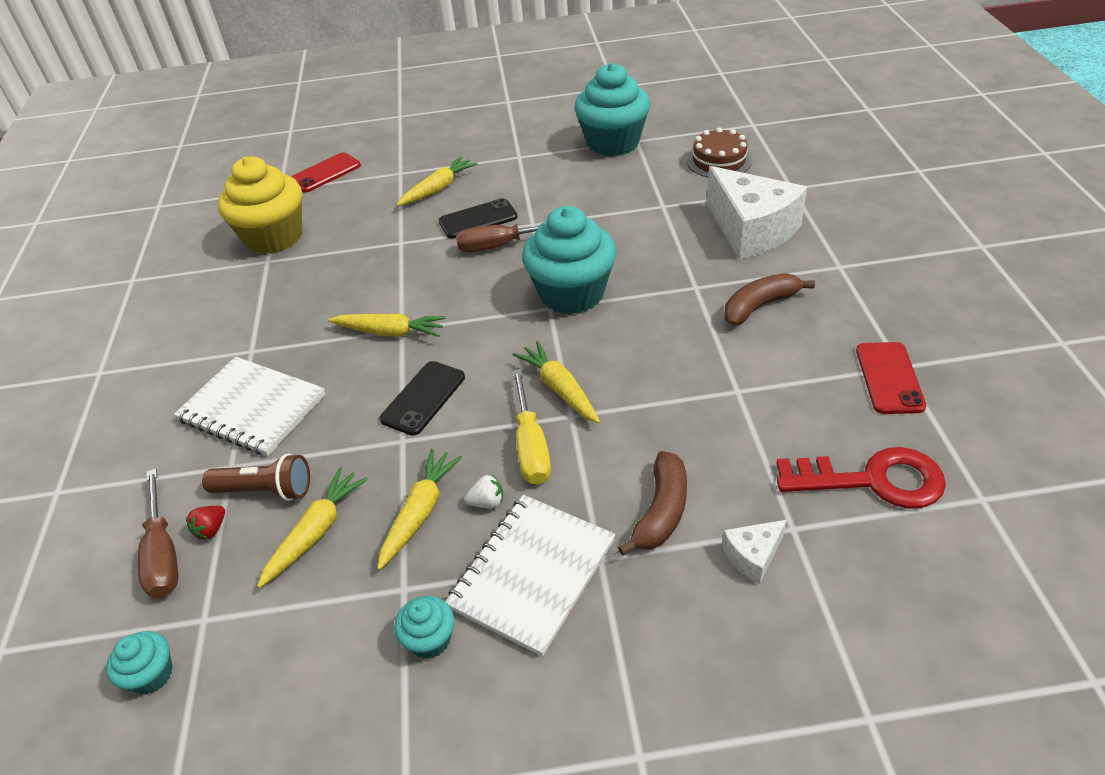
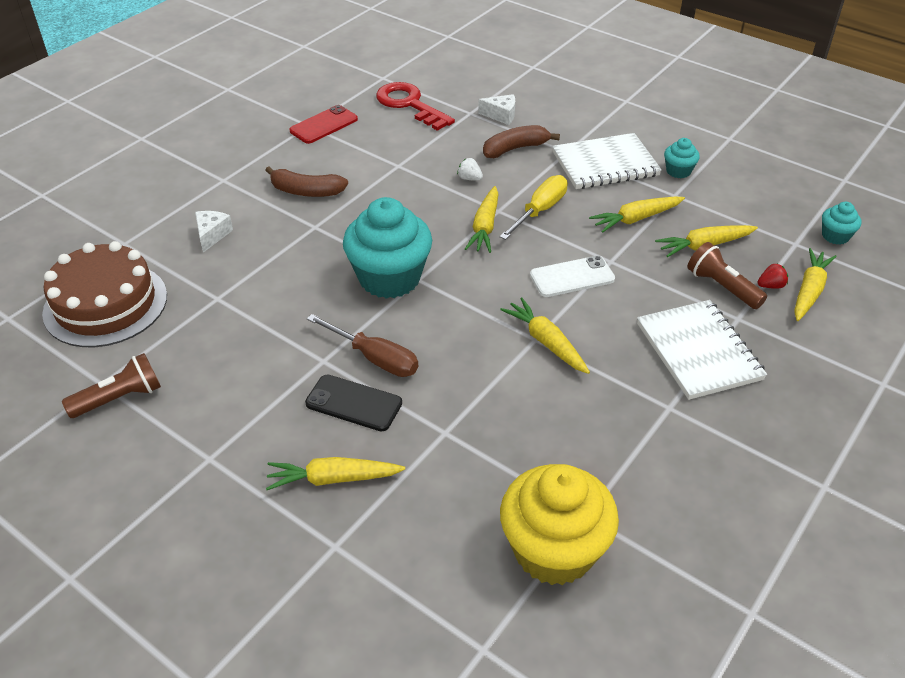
camera: 140 degrees left, 0 degrees up
(163, 553) = (809, 291): brown screwdriver -> yellow carrot
(325, 173) = (407, 631): red phone -> none
(423, 398) = (572, 277): black phone -> white phone
(487, 502) = (594, 201): white strawberry -> white strawberry (469, 178)
(613, 143) = (120, 398): turquoise cupcake -> brown flashlight
(719, 161) = (105, 304): brown cake -> brown cake, size x1.63
(751, 230) = (212, 235): white cheese -> white cheese, size x0.44

